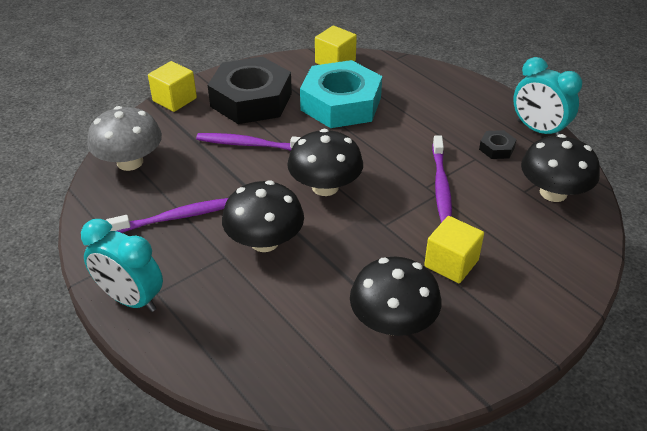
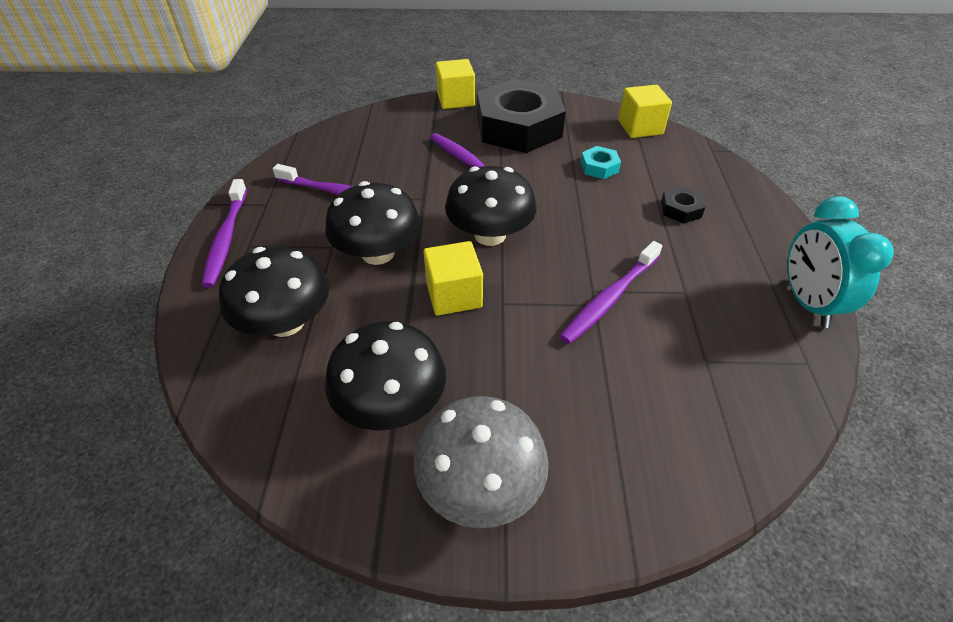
camera: 40 degrees right, 5 degrees up
(130, 162) = (361, 132): grey mushroom -> grey mushroom (480, 485)
(131, 299) = (226, 239): turquoise clock -> purple toothbrush
(341, 103) = (599, 167): turquoise nut -> turquoise nut, size x0.40
(451, 263) = (523, 385): yellow cube -> yellow cube (454, 295)
(496, 148) = (725, 295): black nut -> black nut (680, 209)
(553, 192) = (743, 384): black mushroom -> black mushroom (286, 322)

